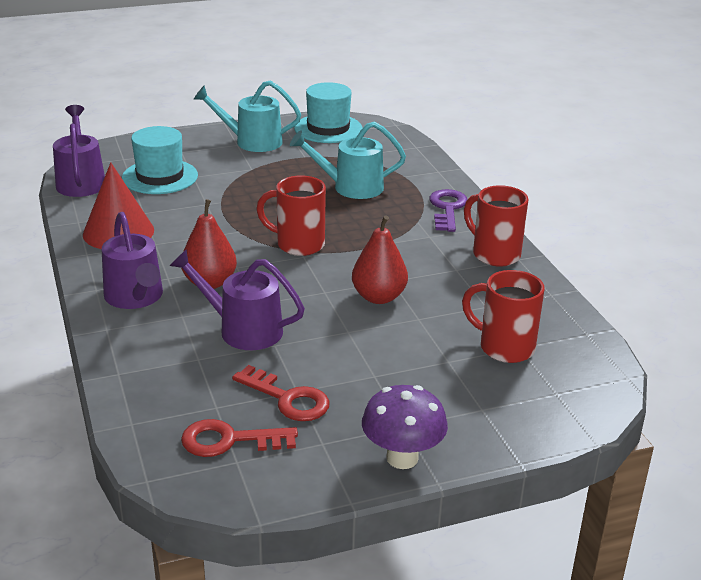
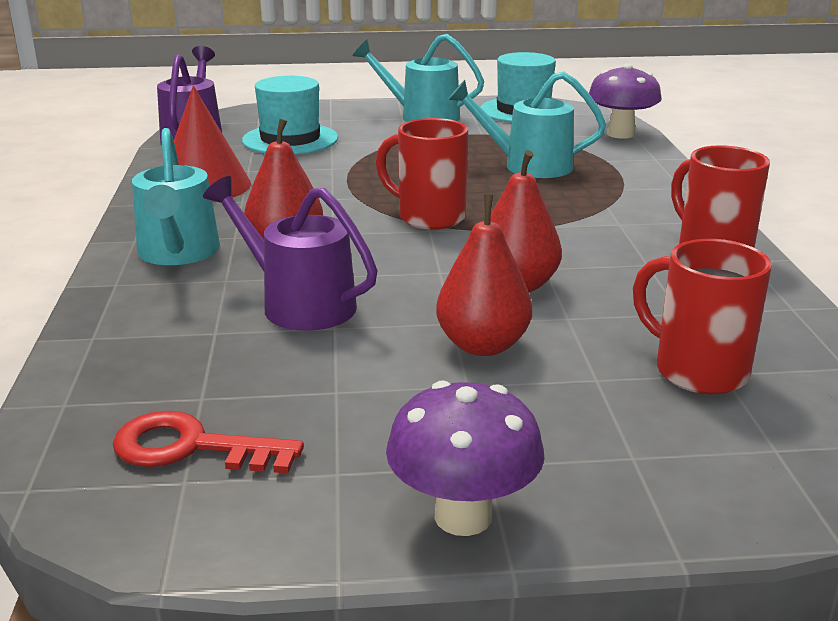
camera: 15 degrees right, 5 degrees down
(135, 297) = (178, 253): purple watering can -> turquoise watering can
(287, 398) = (315, 399): red key -> none
(373, 346) = (483, 345): none -> red pear
(407, 148) = (620, 134): none -> purple mushroom
(447, 209) = (655, 197): purple key -> none

